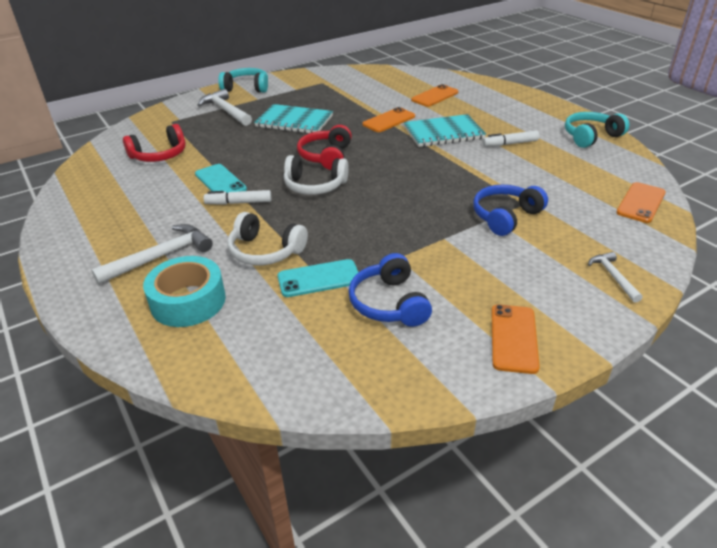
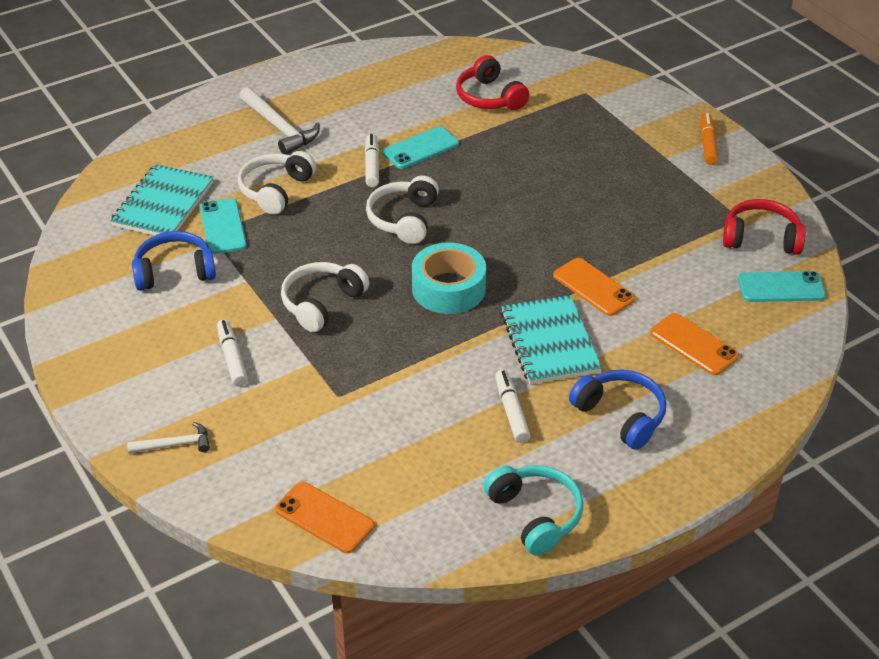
camera: 90 degrees right, 5 degrees up
(188, 301) = (209, 152): turquoise tape -> turquoise tape (448, 288)
(226, 111) = (621, 133): white hammer -> none
(246, 88) = (707, 144): turquoise headphones -> orange marker
(294, 121) = (587, 196): turquoise notebook -> turquoise notebook (163, 204)
(326, 156) = (479, 227): red headphones -> red headphones (761, 238)
(383, 76) = (781, 287): none -> turquoise phone
(422, 217) = (322, 303): none -> white headphones
(499, 256) = (232, 358): none -> white marker
(505, 217) = (310, 375): blue headphones -> blue headphones (620, 415)
(514, 338) = (103, 349): orange phone -> none

